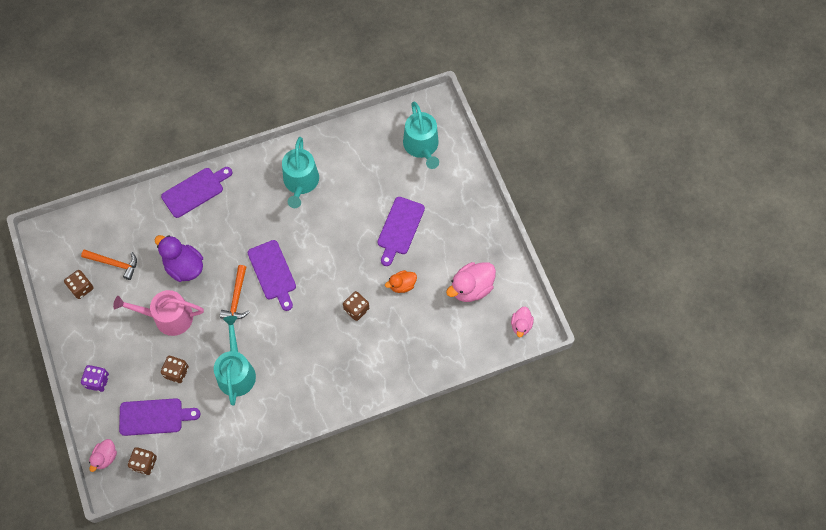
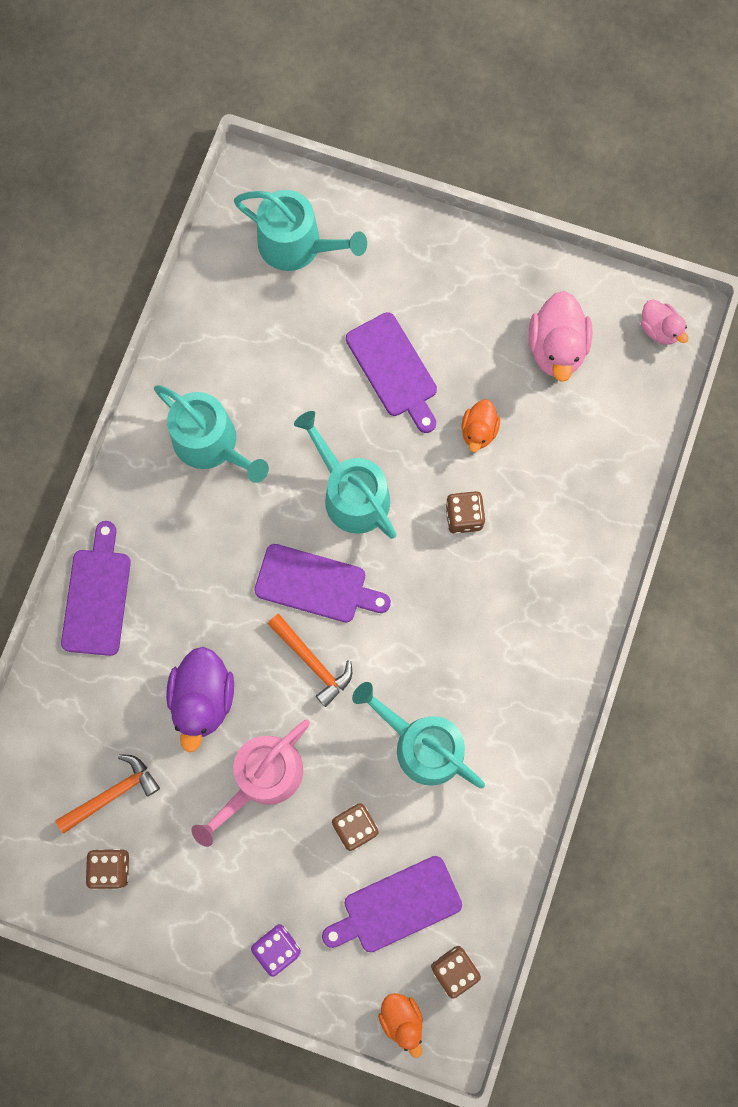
camera: 50 degrees left, 10 degrees up
(105, 457) = (401, 1018): pink duck -> orange duck
(154, 417) = (396, 906): purple cutting board -> purple cutting board turned 150 degrees counterclockwise
(184, 267) = (203, 699): purple duck -> purple duck turned 75 degrees counterclockwise
(326, 255) = (351, 494): none -> turquoise watering can

